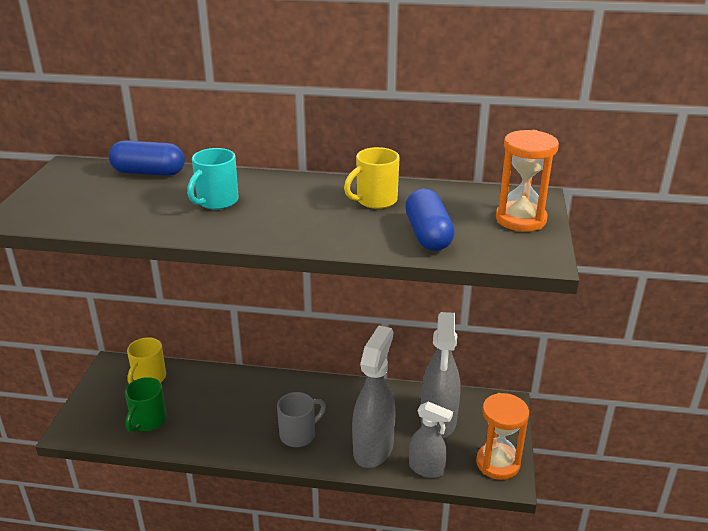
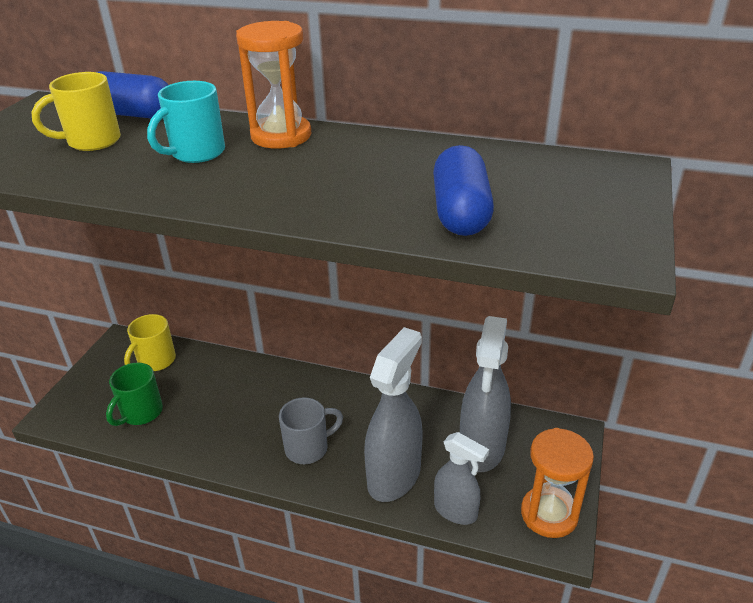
camera: 10 degrees right, 5 degrees up
(375, 201) = (402, 162): yellow mug -> yellow mug (92, 141)
(520, 219) = (600, 198): orange hourglass -> orange hourglass (281, 136)

